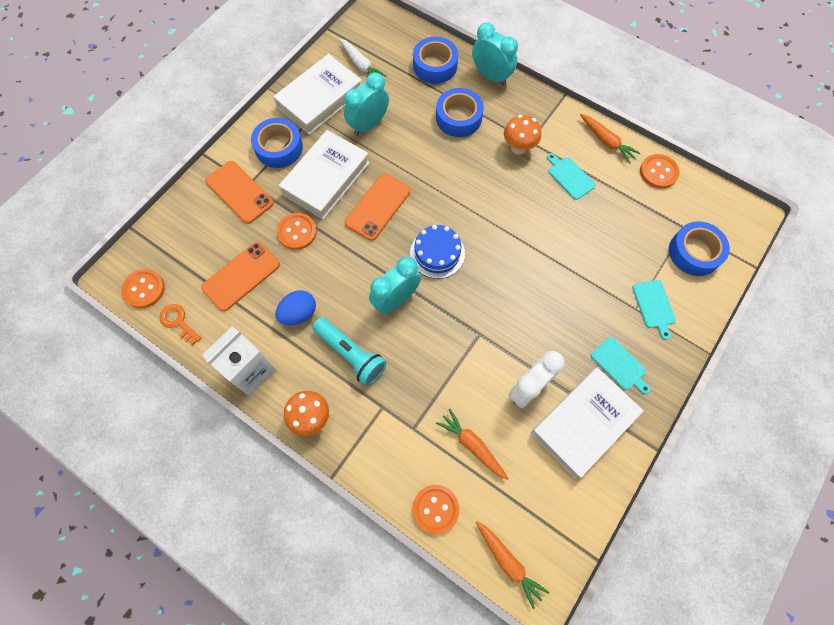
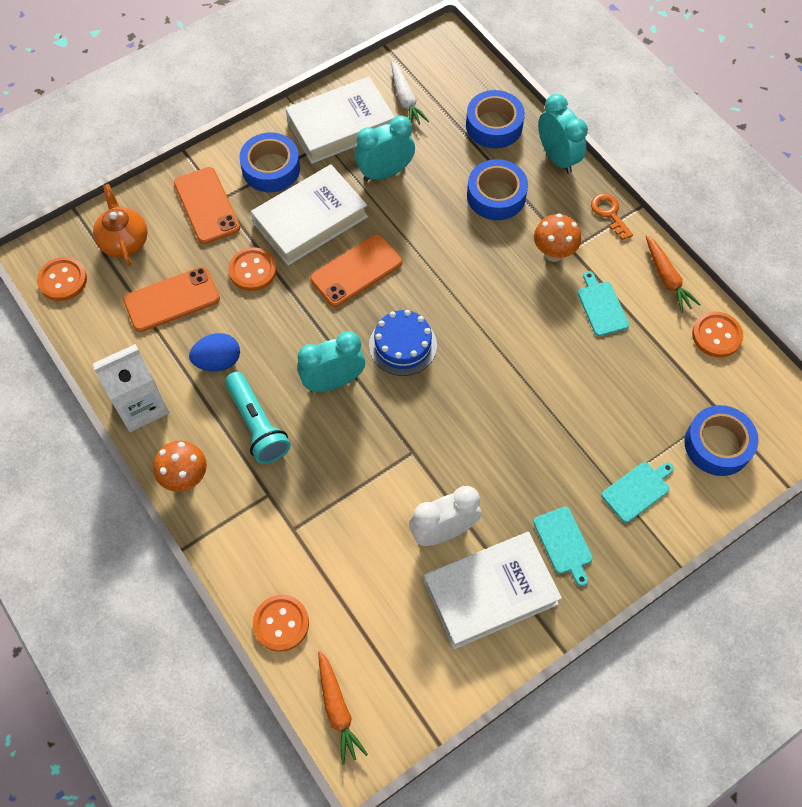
camera: 20 degrees right, 5 degrees down
(178, 322) = (85, 327): orange key -> orange key (609, 213)
(183, 241) = (124, 241): none -> orange teapot
(472, 445) = (351, 570): orange carrot -> none
(654, 306) = (637, 490): turquoise cutting board -> turquoise cutting board turned 135 degrees counterclockwise

